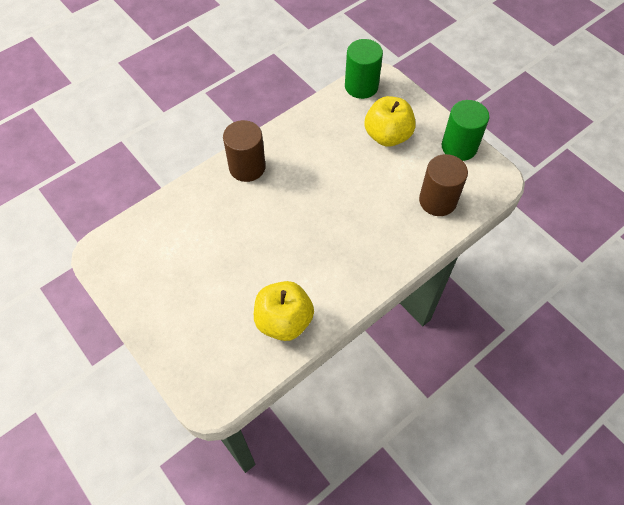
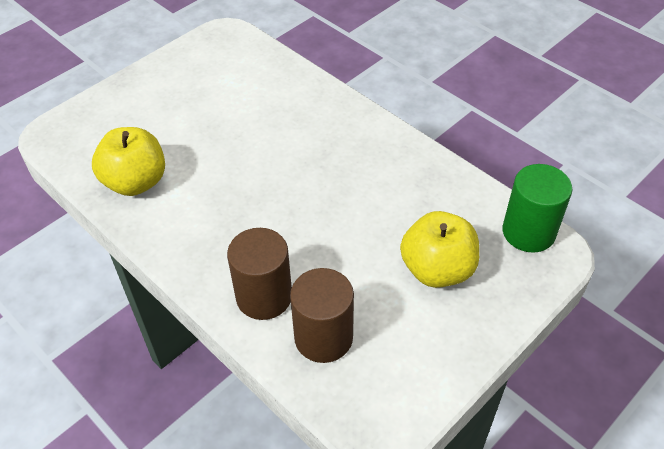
camera: 85 degrees right, 10 degrees down
(247, 167) = (352, 126): brown cylinder -> brown cylinder (264, 296)
(459, 147) = (436, 368): green cylinder -> none

